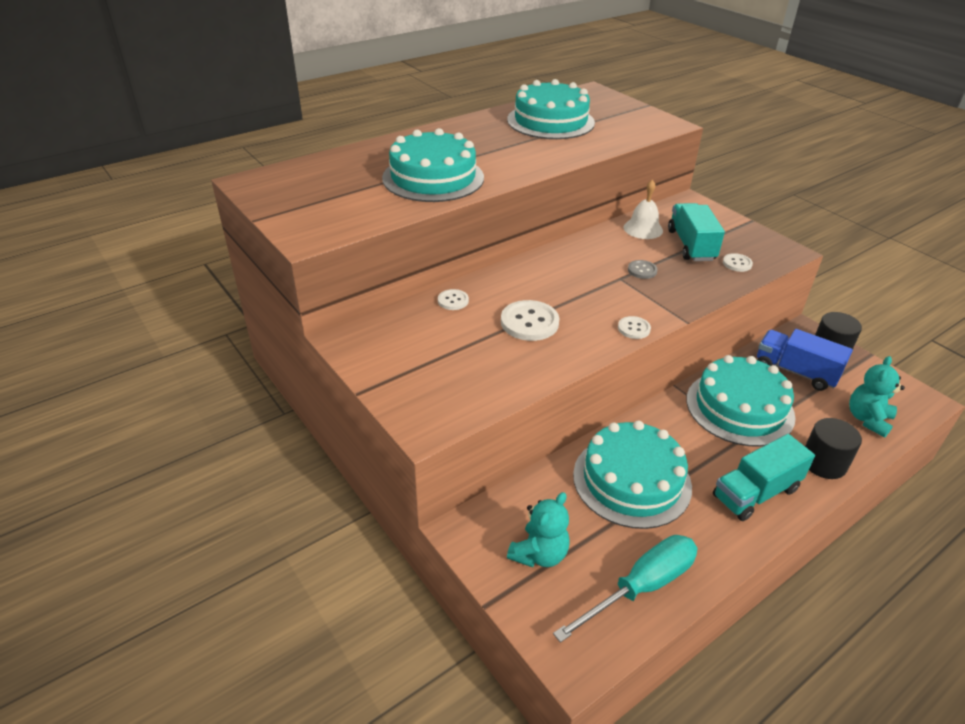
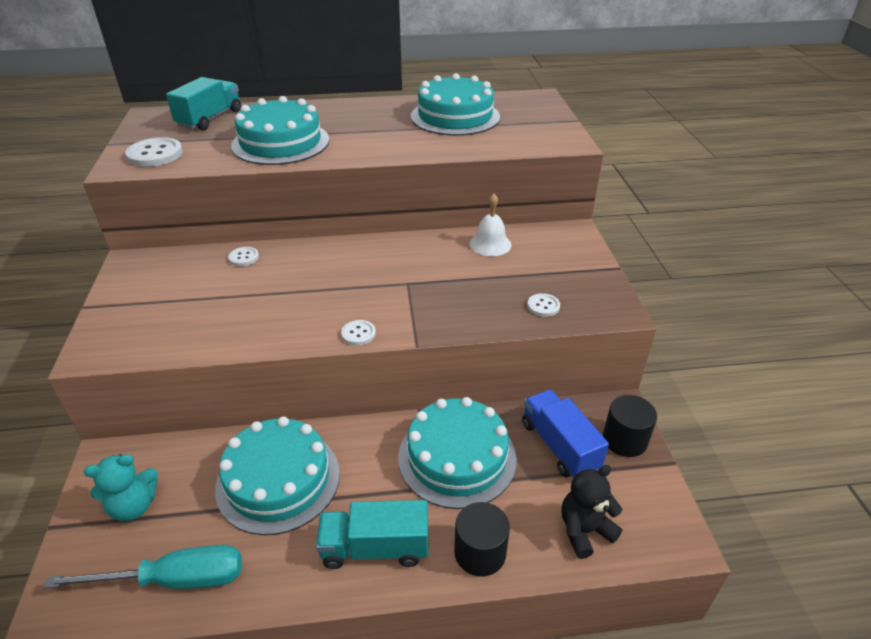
camera: 30 degrees right, 0 degrees up
(529, 322) = (278, 296): white button -> white button (155, 154)
(642, 270) = (437, 283): grey button -> none
(691, 245) = (518, 274): turquoise truck -> turquoise truck (210, 119)
(867, 419) = (584, 530): turquoise teddy bear -> black teddy bear

